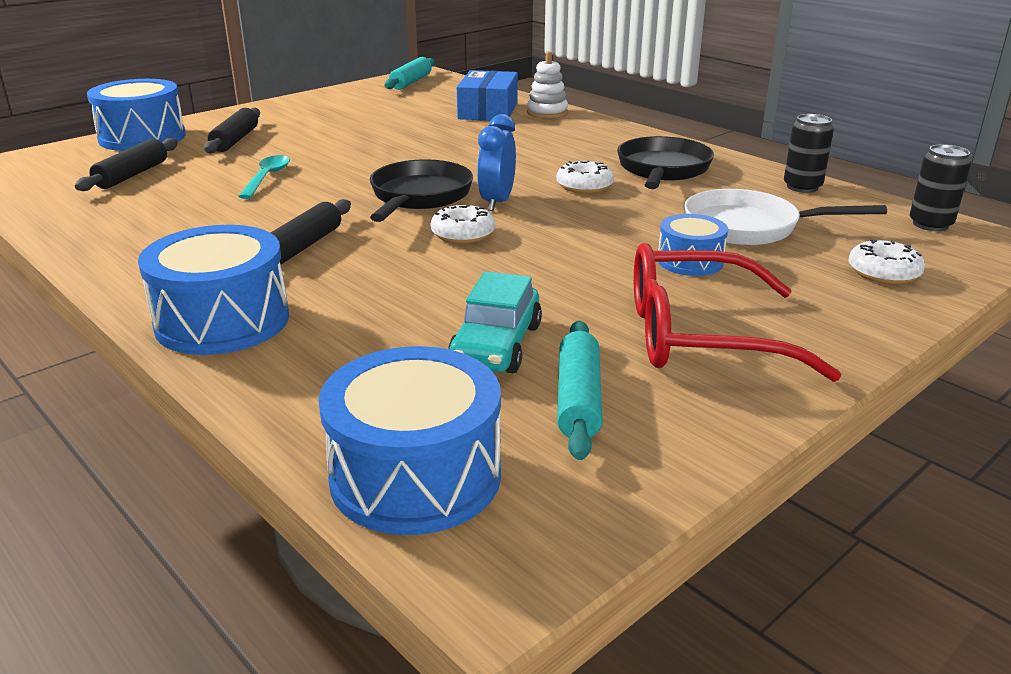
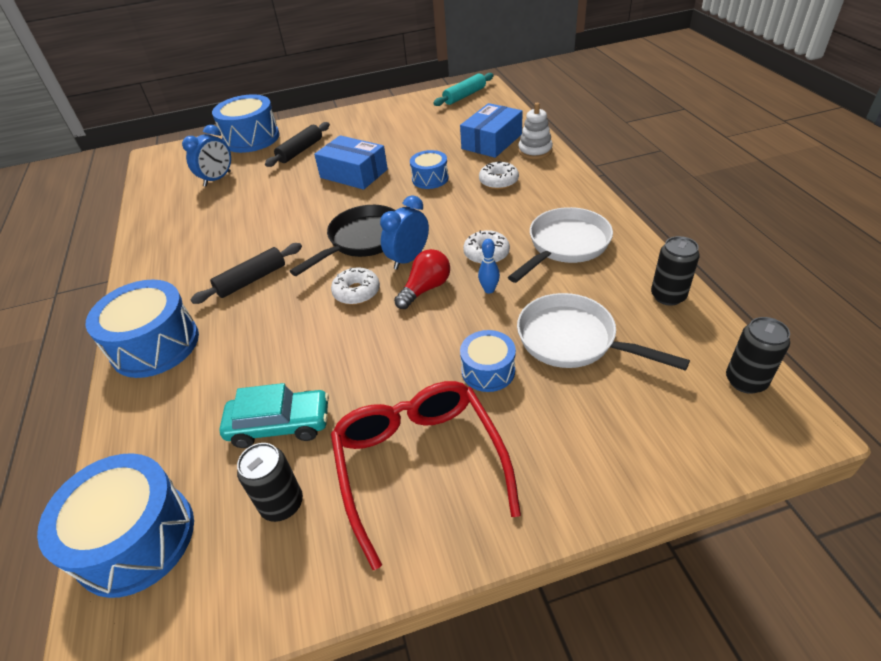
camera: 30 degrees right, 15 degrees up
(132, 175) = (217, 179): black rolling pin -> blue clock
(267, 178) = (287, 198): turquoise spoon -> none
(339, 150) = (353, 173): none -> blue box
(446, 143) = (430, 179): none -> blue drum
(496, 345) = (280, 425): turquoise car -> turquoise car turned 135 degrees counterclockwise
(546, 219) = (425, 289): none -> red light bulb
(578, 400) = (282, 504): turquoise rolling pin -> black can
(620, 209) = (489, 290): none -> blue bowling pin
(662, 170) = (565, 245): black pan -> white pan
(699, 335) = (419, 464): red glasses -> red glasses turned 45 degrees clockwise
(883, 273) = (637, 435): white donut -> white donut (498, 181)

